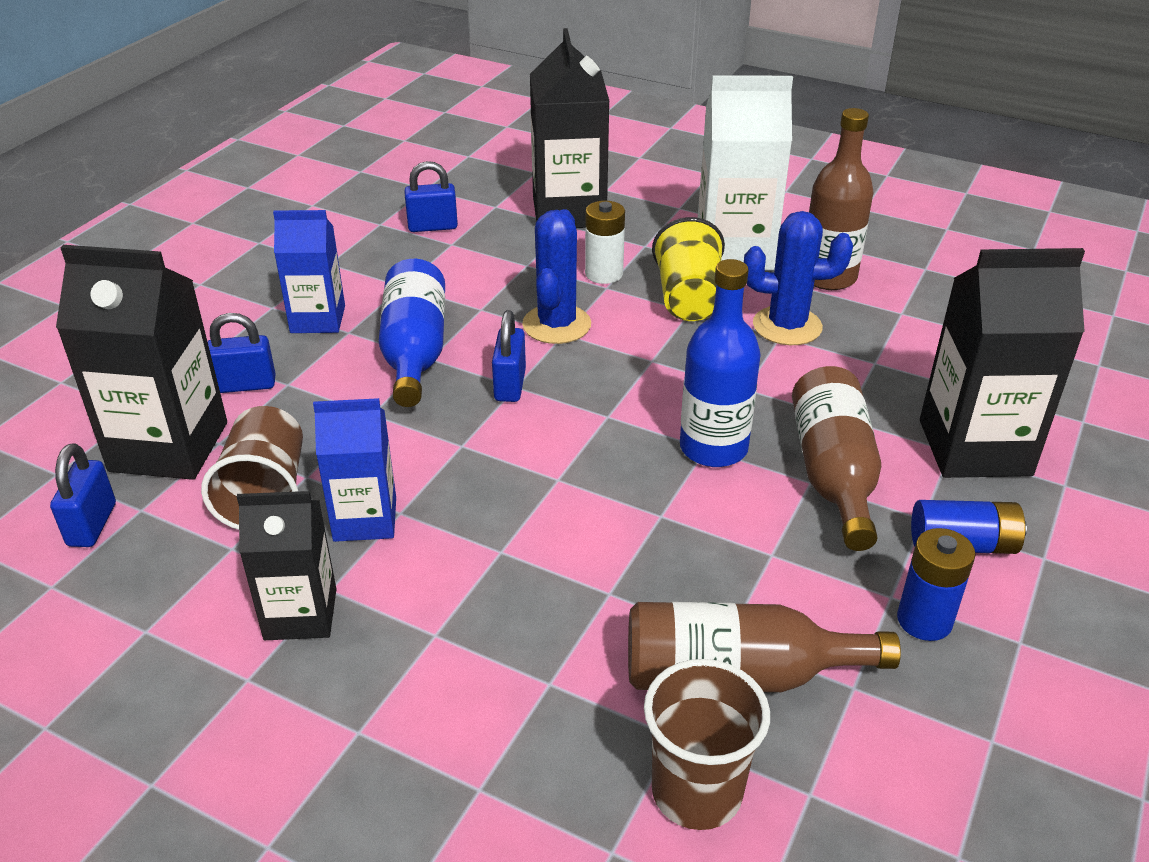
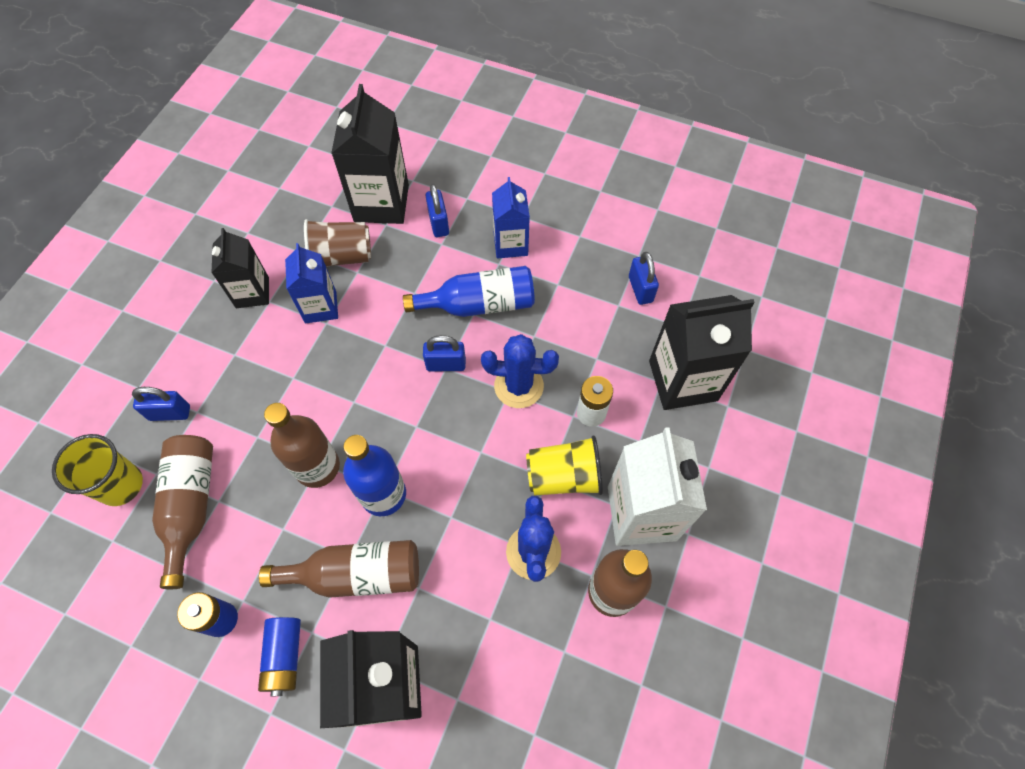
camera: 85 degrees right, 25 degrees up
(92, 525) = (320, 189): blue padlock -> blue padlock (170, 413)
(668, 517) = (317, 467): none -> brown bottle
(696, 792) = (121, 485): brown cup -> yellow cup

